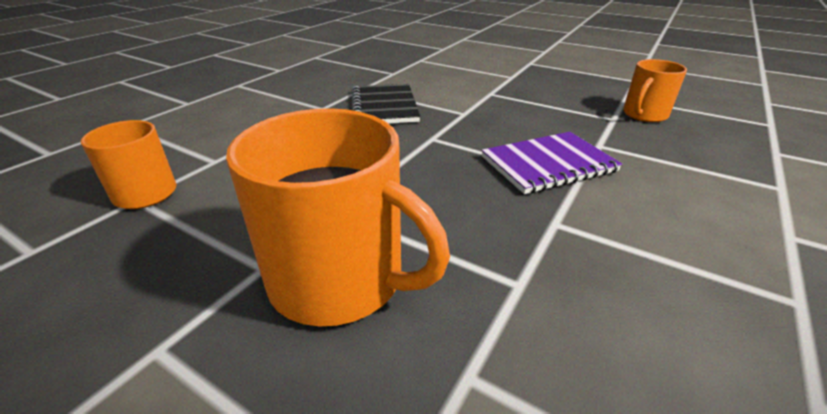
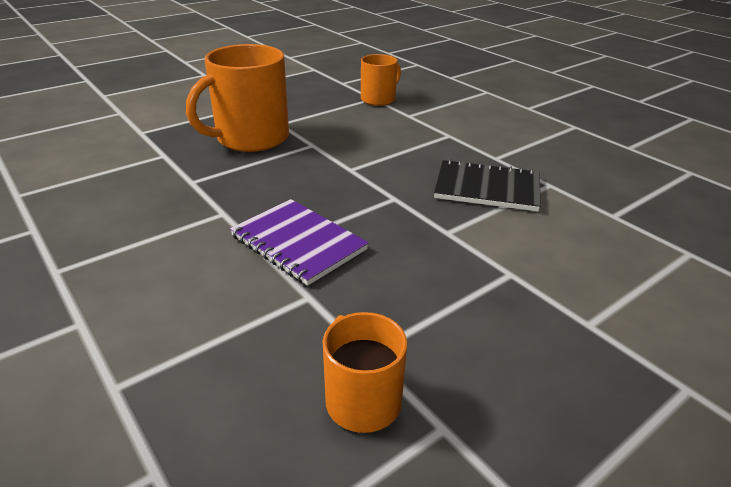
camera: 110 degrees right, 0 degrees up
(548, 164) = (298, 243): purple notebook -> purple notebook turned 45 degrees counterclockwise

